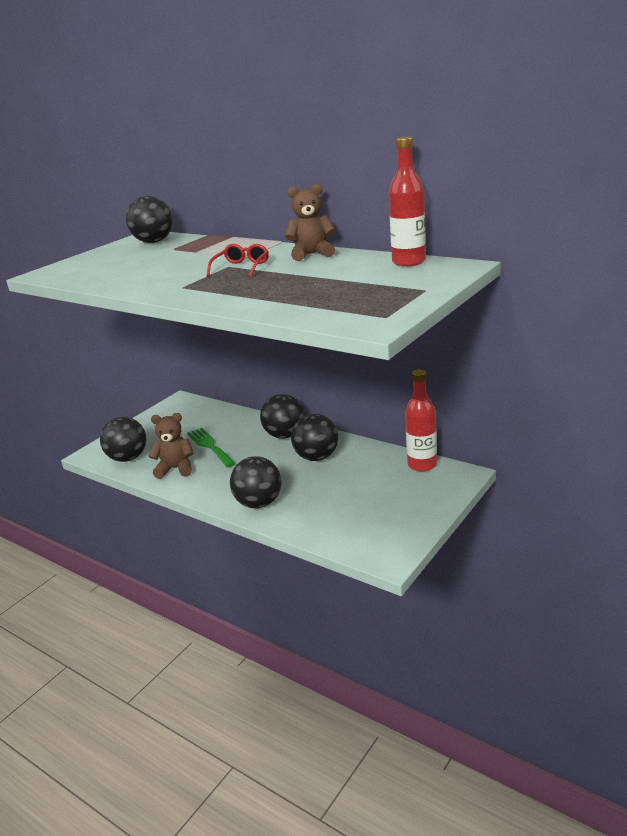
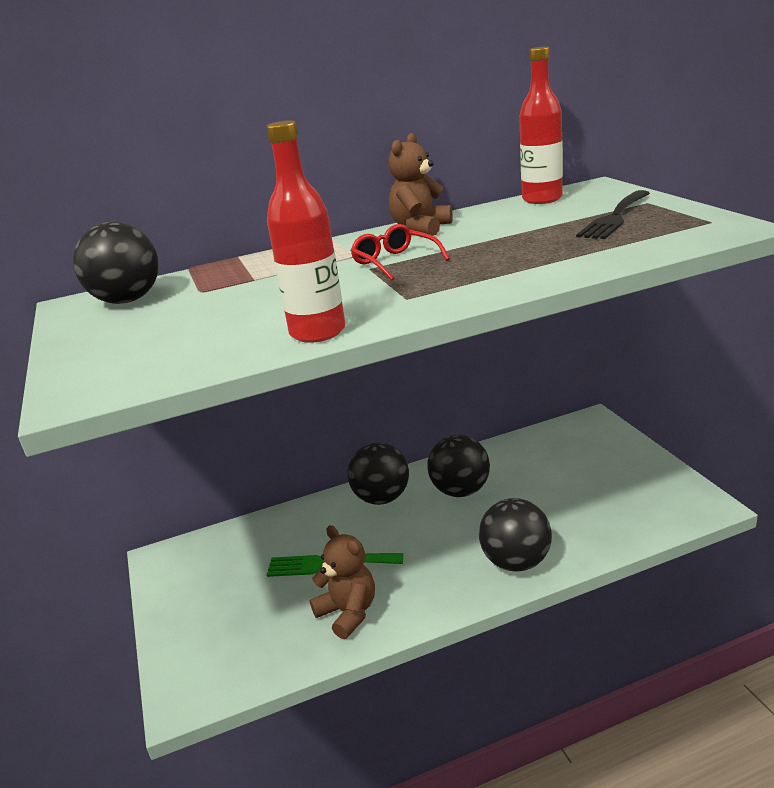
camera: 55 degrees left, 0 degrees up
(128, 458) = (254, 656): black ball -> none
(175, 469) = (348, 613): brown teddy bear -> brown teddy bear turned 105 degrees clockwise
(374, 290) = (615, 218): none -> black fork
(422, 465) = (551, 434): red bottle -> red bottle (317, 332)

